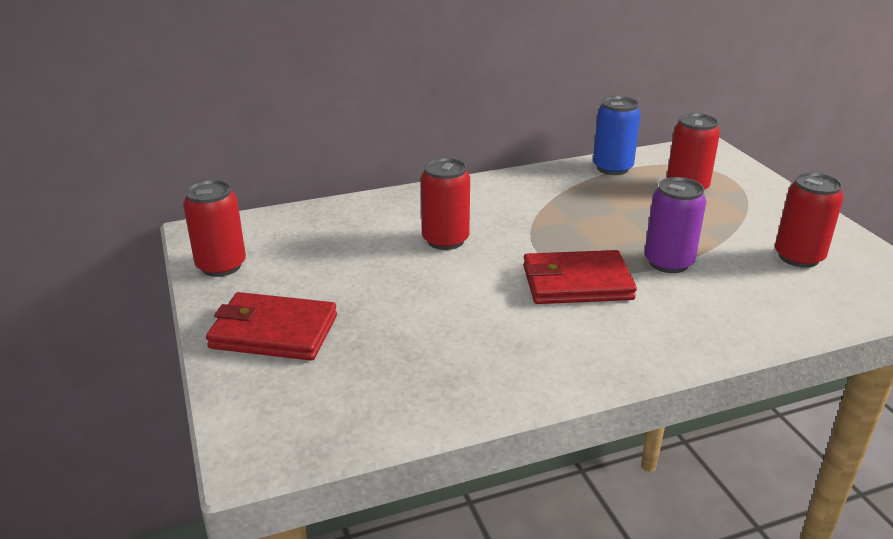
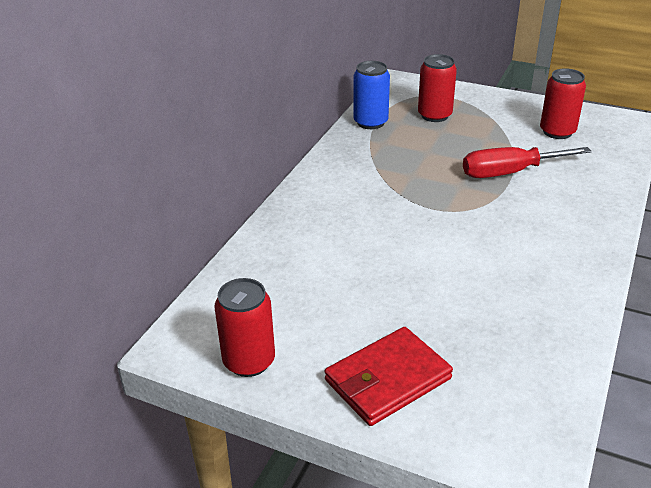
camera: 45 degrees left, 5 degrees up
(445, 240) = (367, 235): red can -> none
(576, 283) = (490, 216): red wallet -> none
(668, 262) = (509, 173): purple can -> red screwdriver

